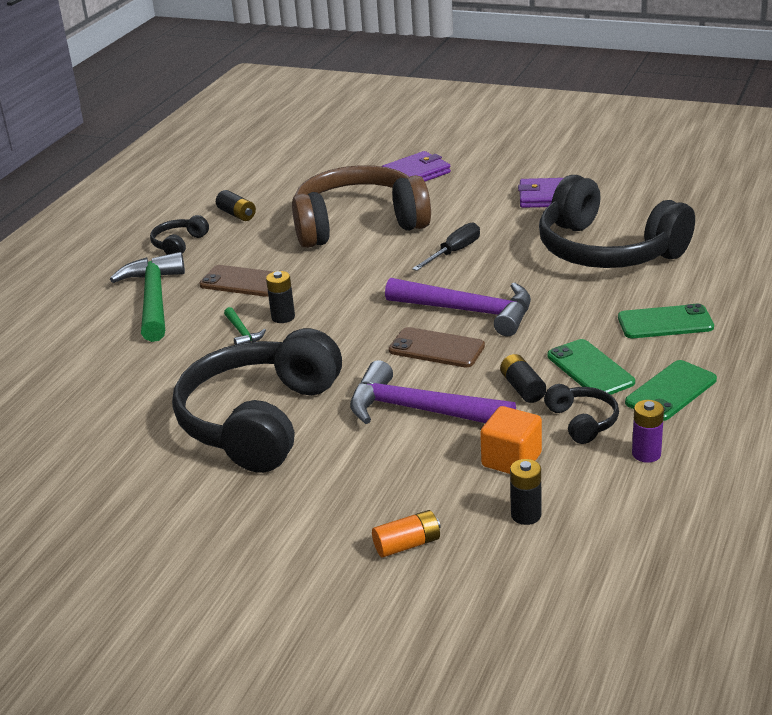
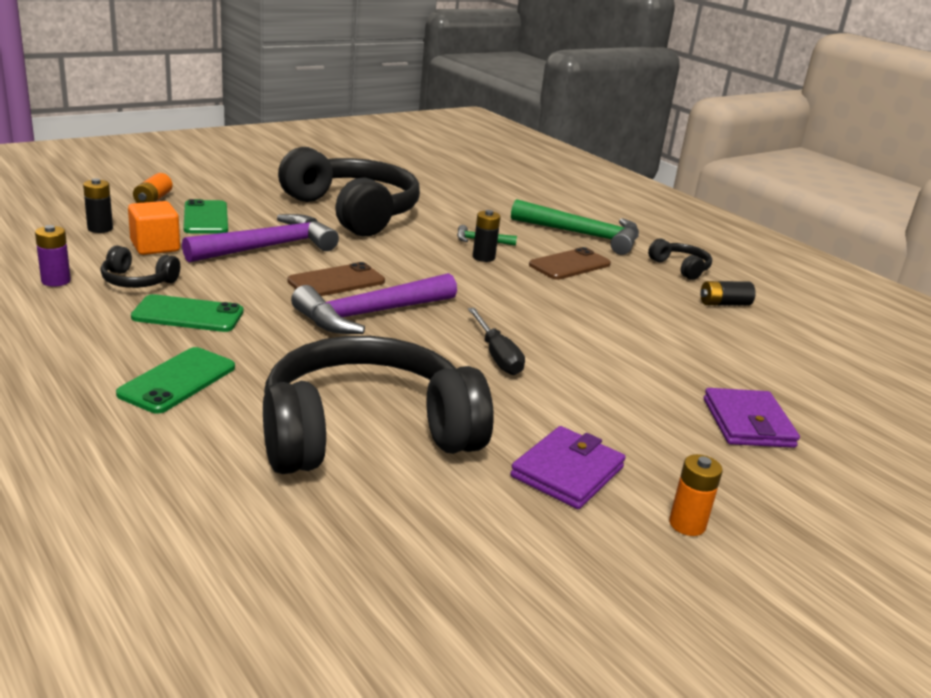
camera: 115 degrees right, 5 degrees down
(358, 224) = (630, 341): brown headphones -> none
(522, 388) = (220, 283): black battery -> none
(542, 165) = (687, 524): none -> orange battery
(671, 391) = (90, 326): green phone -> green phone (206, 218)

